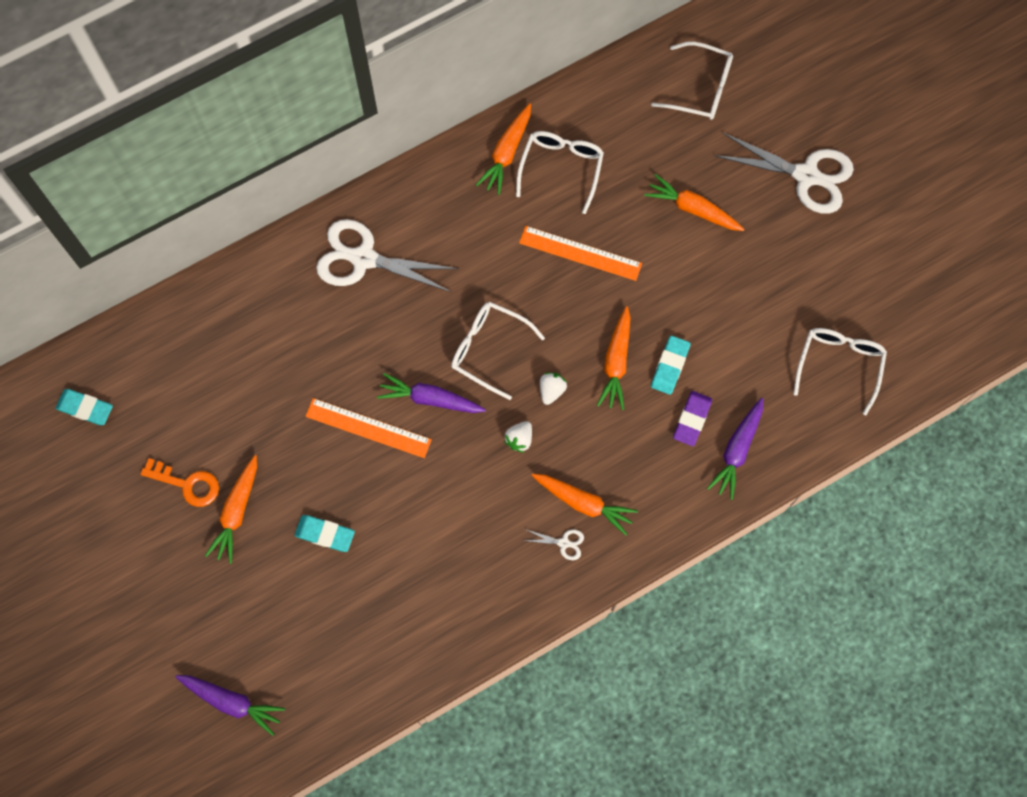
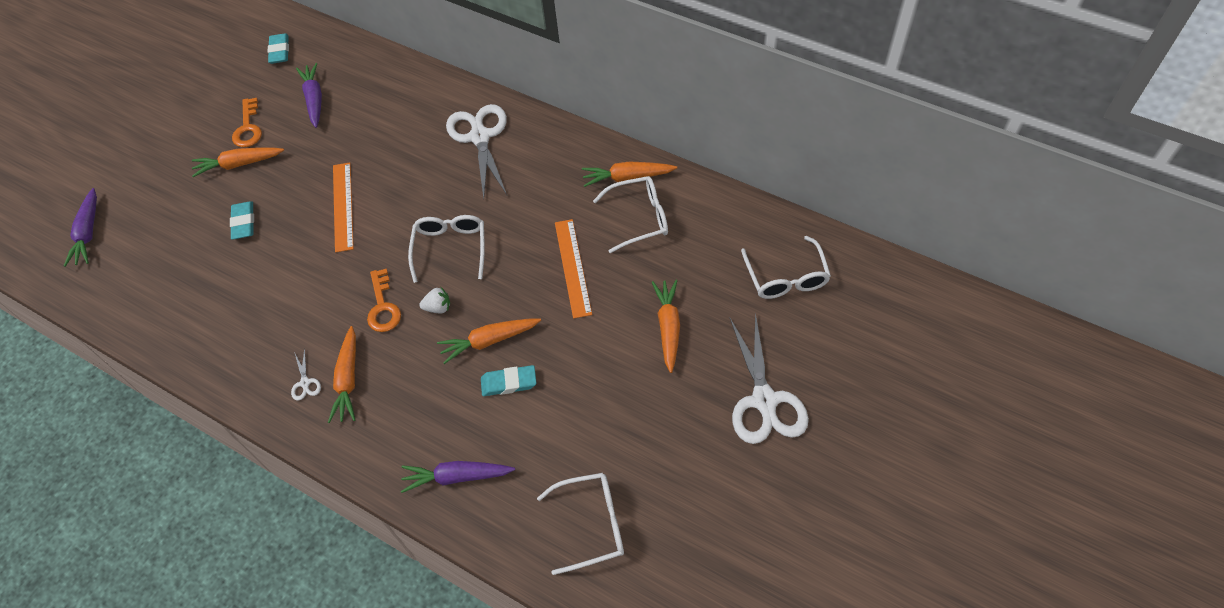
camera: 65 degrees right, 15 degrees down
(430, 399) = (387, 232): purple carrot -> purple carrot (314, 99)
(519, 439) = (383, 306): white strawberry -> orange key
(692, 419) = (468, 425): purple eraser -> none

